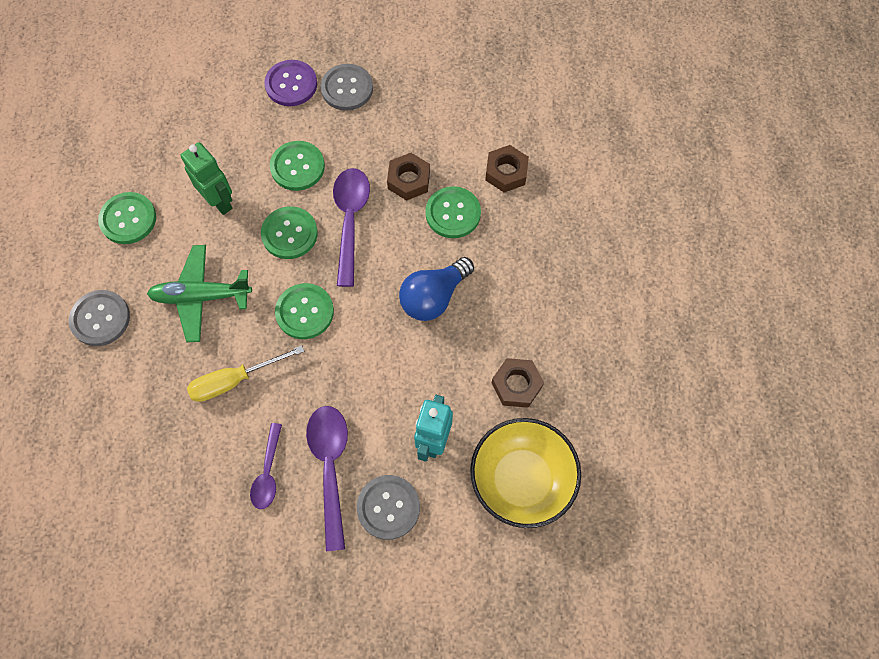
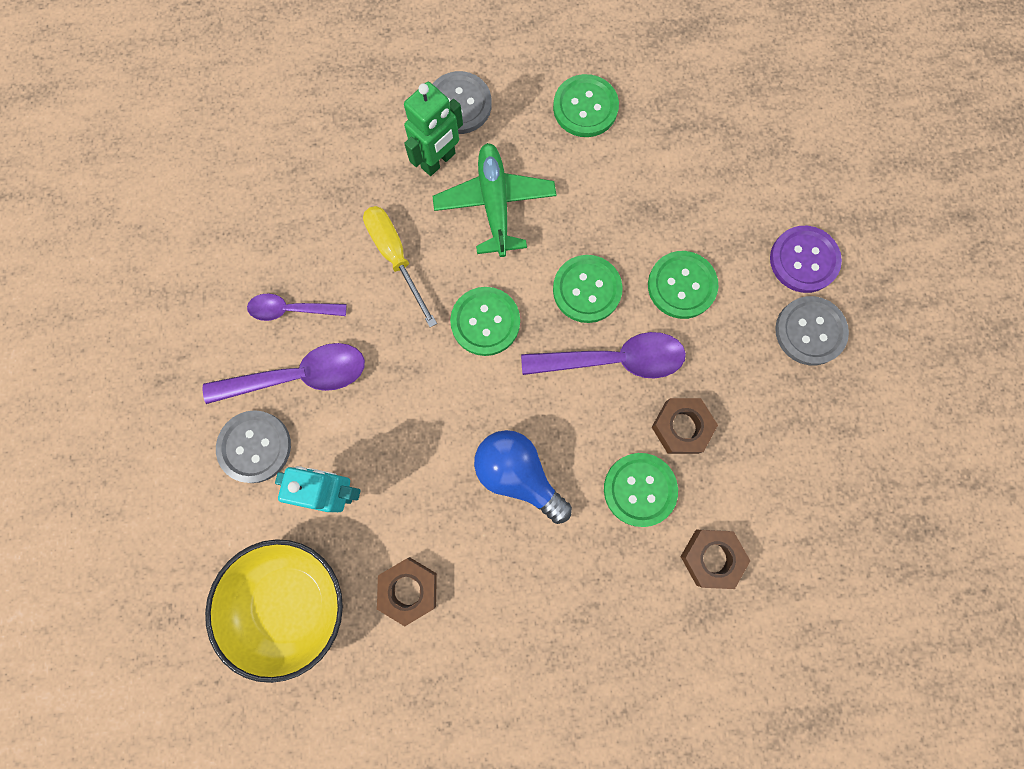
camera: 85 degrees right, 10 degrees up
(219, 201) = (621, 203): green robot -> green robot (438, 161)

